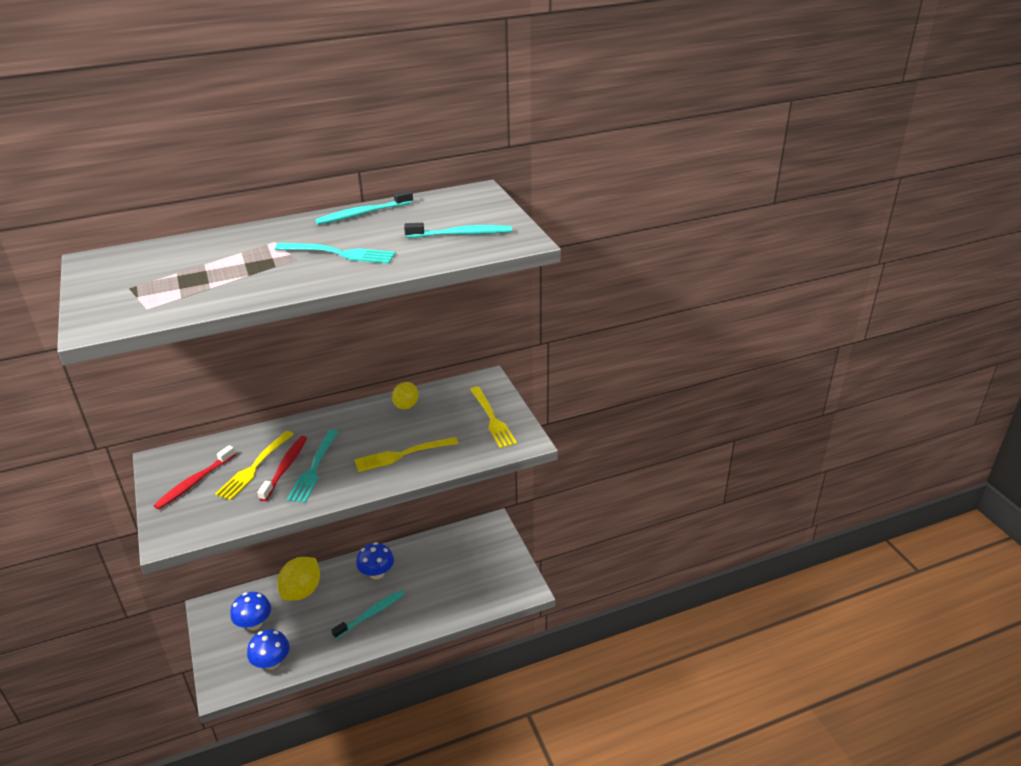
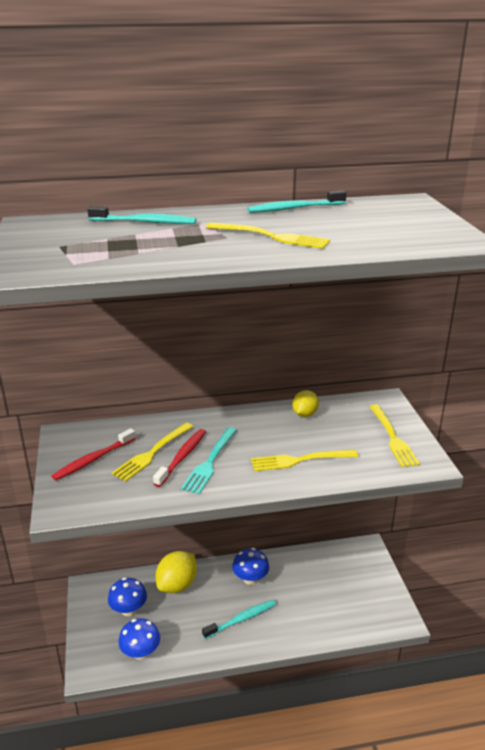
camera: 10 degrees right, 5 degrees down
(339, 253) = (271, 236): turquoise fork -> yellow fork
(461, 234) = (399, 231): turquoise toothbrush -> turquoise toothbrush (145, 222)

